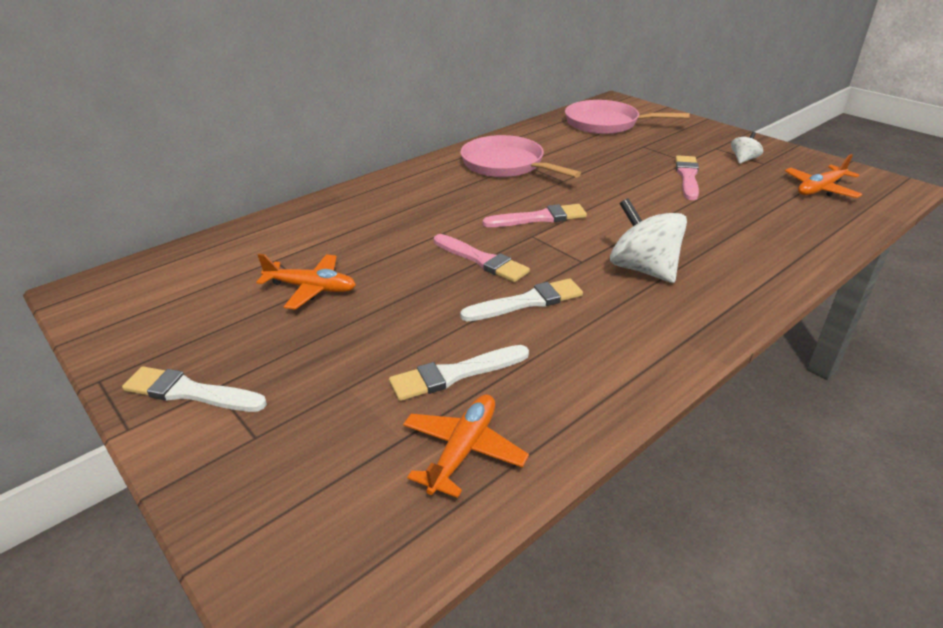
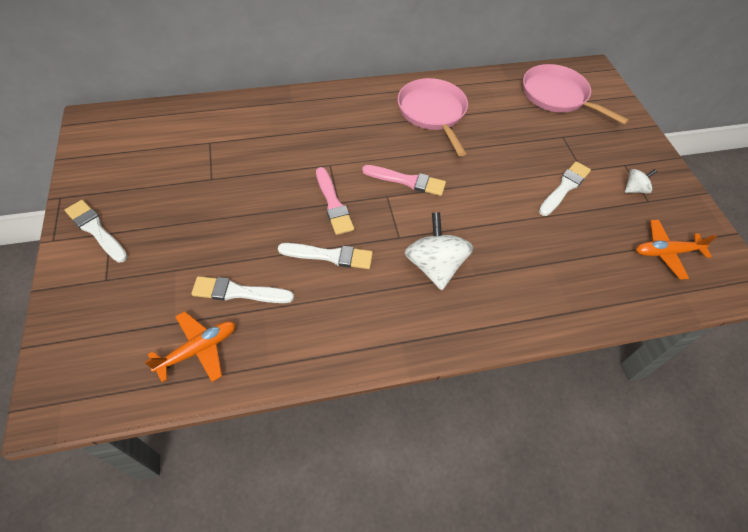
camera: 25 degrees right, 20 degrees up
(311, 288) = (212, 179): orange plane -> none
(687, 176) = (564, 187): pink brush -> white brush

